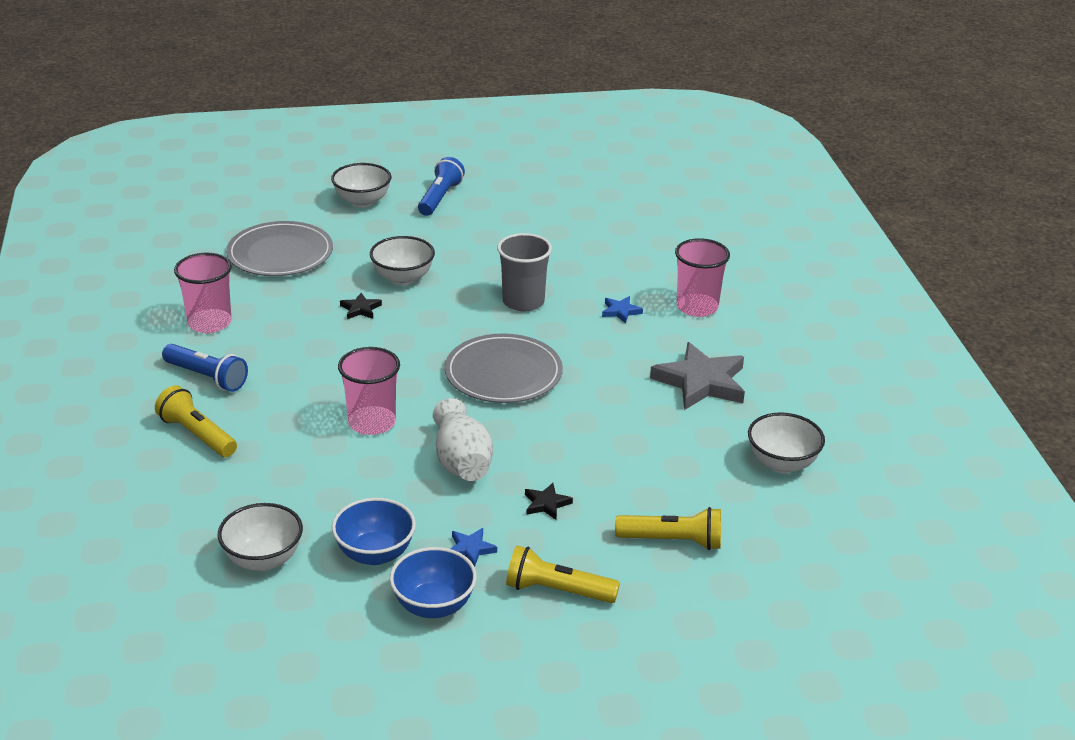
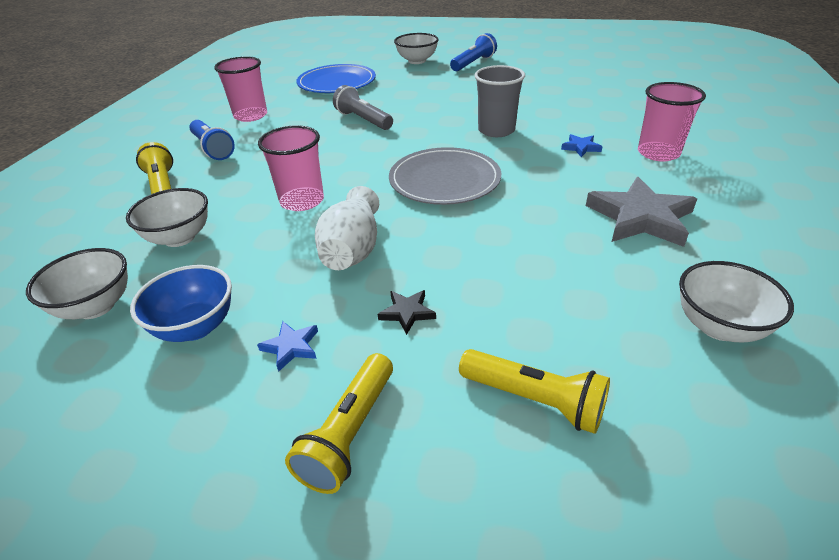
camera: 25 degrees right, 5 degrees up
(280, 253) = (337, 83): grey plate -> blue plate
(360, 309) = (363, 120): black star -> grey flashlight
(403, 278) = (410, 105): white bowl -> white bowl (179, 238)
(433, 606) = (197, 410): blue bowl -> none
(557, 591) = (349, 433): yellow flashlight -> yellow flashlight turned 105 degrees counterclockwise

